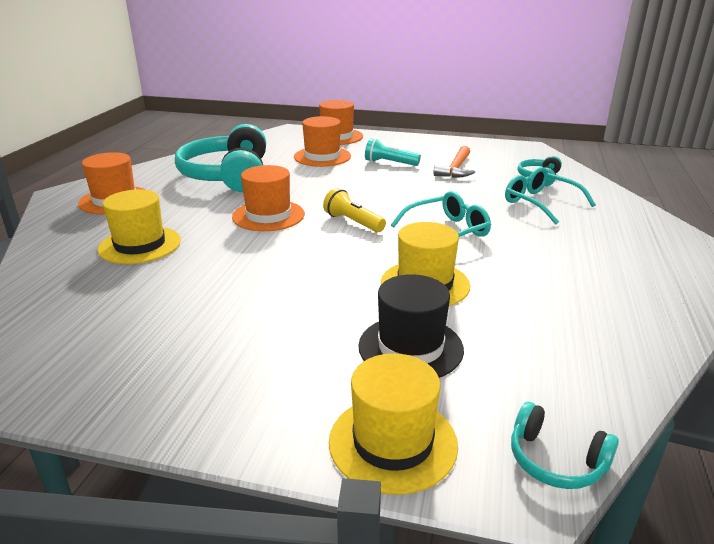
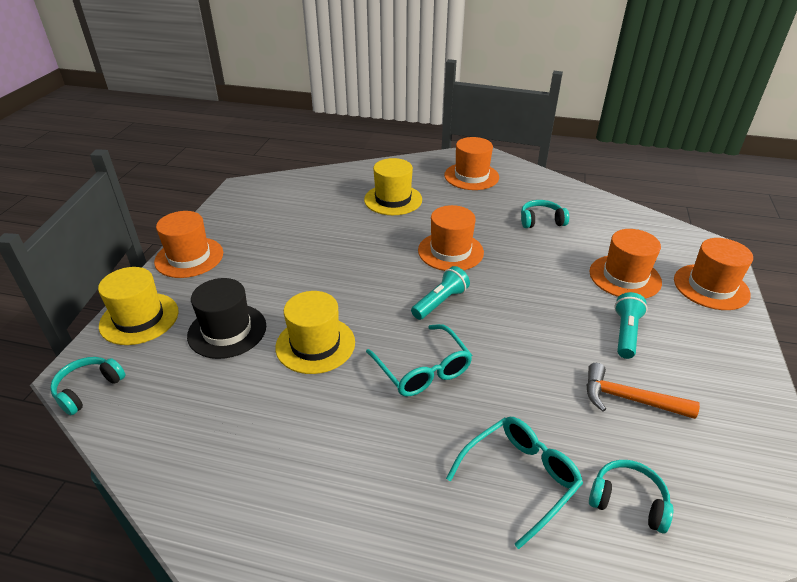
camera: 90 degrees right, 10 degrees up
(225, 416) = (189, 257): none -> orange hat
(228, 176) = (541, 221): turquoise headphones -> turquoise headphones, size x0.45
(353, 222) = (440, 302): yellow flashlight -> turquoise flashlight

